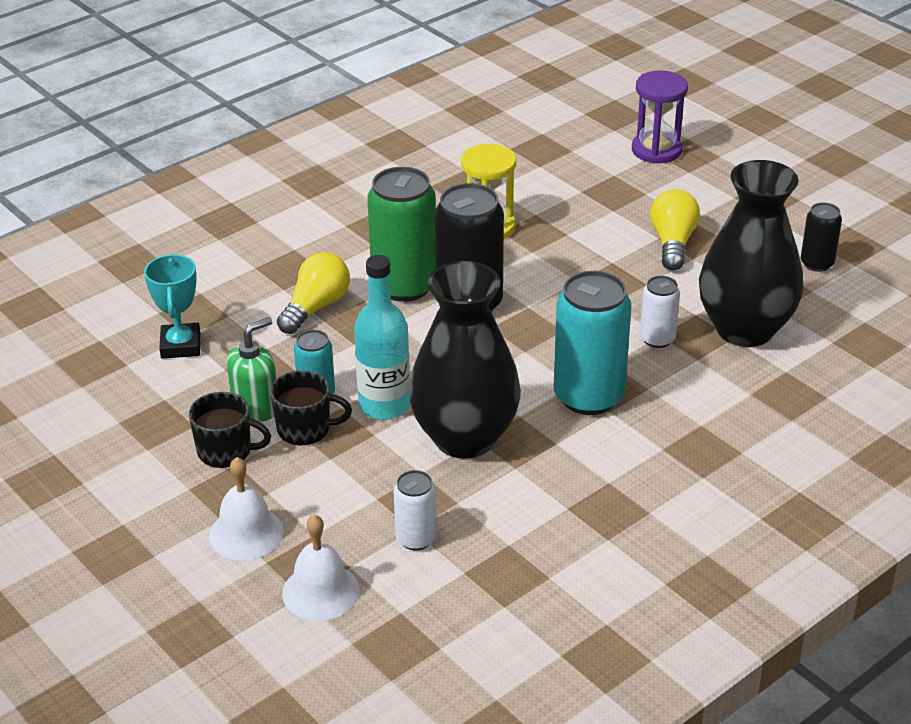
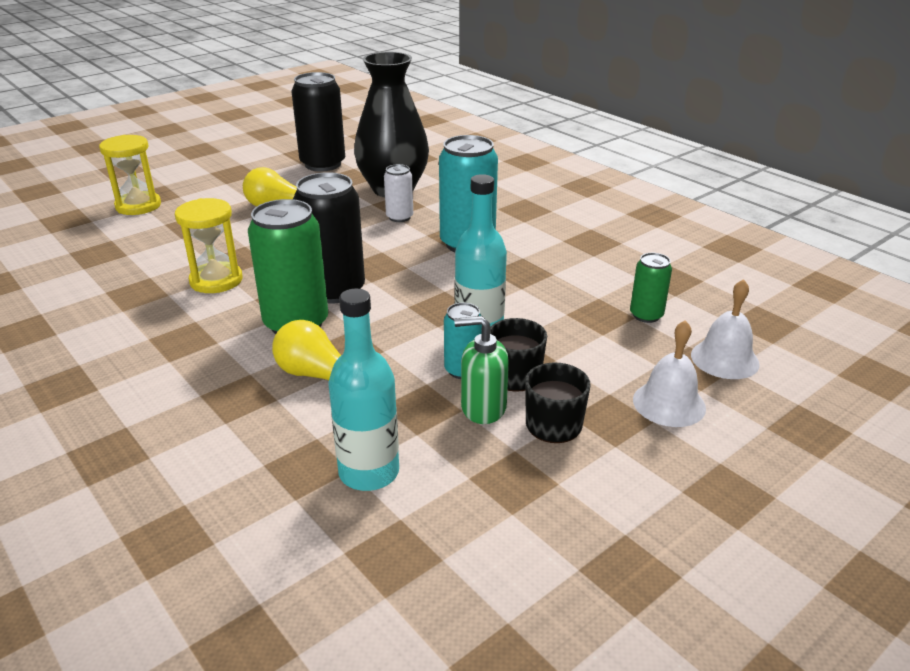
camera: 90 degrees left, 5 degrees down
(181, 345) = (369, 472): turquoise trophy -> turquoise bottle
(256, 407) = (483, 407): green soap dispenser -> green soap dispenser turned 45 degrees counterclockwise
(416, 538) = (646, 315): white can -> green can
(465, 438) = (520, 294): black vase -> none
(656, 150) = (138, 206): purple hourglass -> yellow hourglass
(817, 263) = (323, 164): black can -> black can, size x1.90

